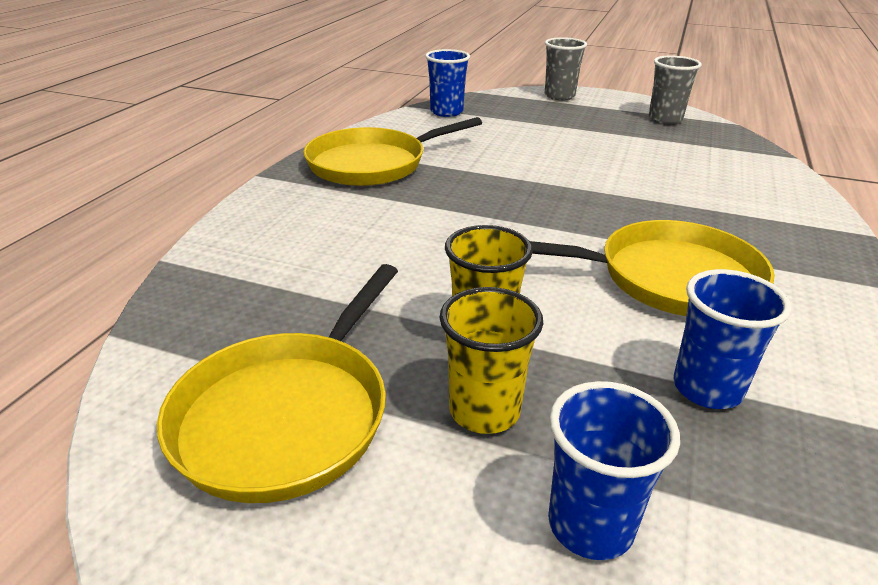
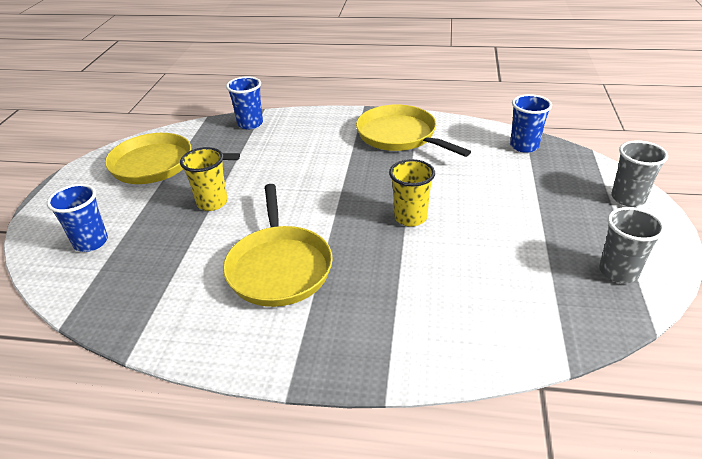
camera: 80 degrees right, 5 degrees up
(484, 411) = (156, 210): yellow cup -> yellow cup (410, 217)
(707, 388) = (169, 278): blue cup -> blue cup (250, 124)

